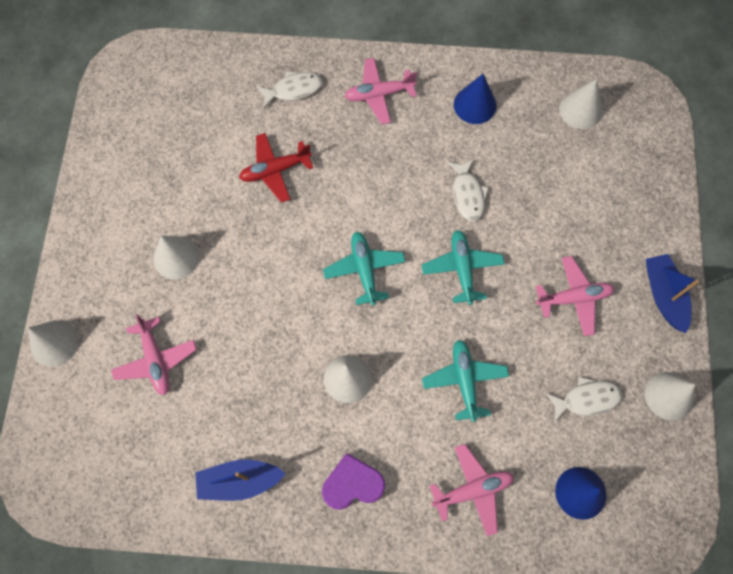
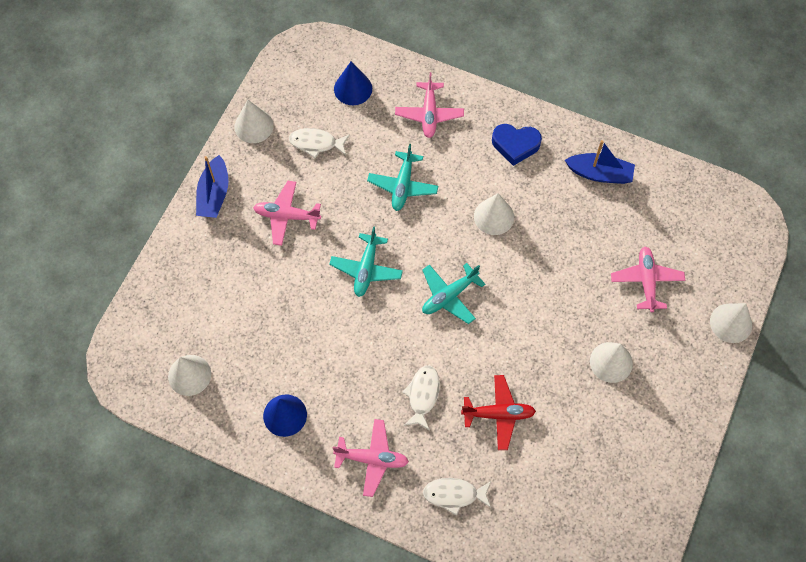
camera: 160 degrees left, 5 degrees down
(353, 484) = (515, 145): purple heart -> blue heart
(364, 269) = (449, 296): turquoise plane -> turquoise plane turned 45 degrees clockwise
(467, 195) = (332, 330): white fish -> white fish (422, 395)
(472, 490) = (429, 114): pink plane -> pink plane turned 90 degrees counterclockwise

